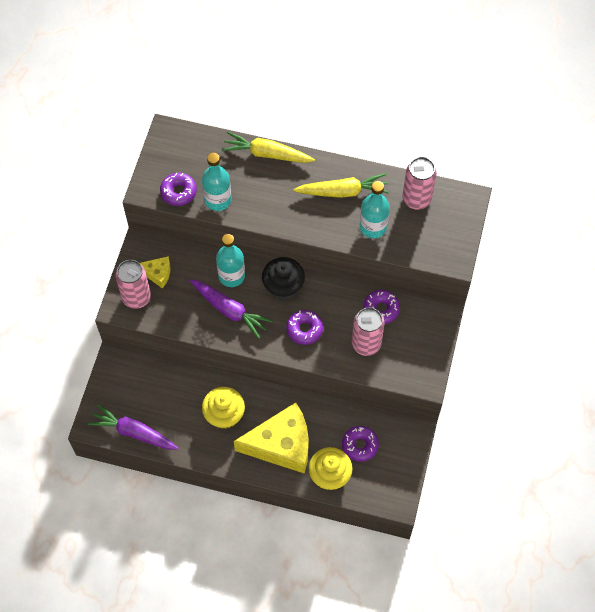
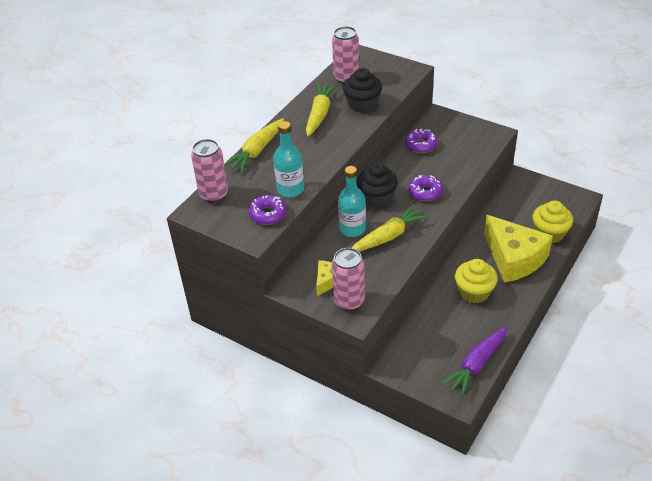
camera: 70 degrees left, 20 degrees down
(229, 310) = (388, 236): purple carrot -> yellow carrot
(281, 445) = (514, 258): yellow cheese -> yellow cheese turned 135 degrees clockwise
(360, 445) = (524, 210): purple donut -> none
(366, 344) = (451, 159): pink can -> pink can (214, 194)
(373, 227) = (362, 104): turquoise bottle -> black cupcake

